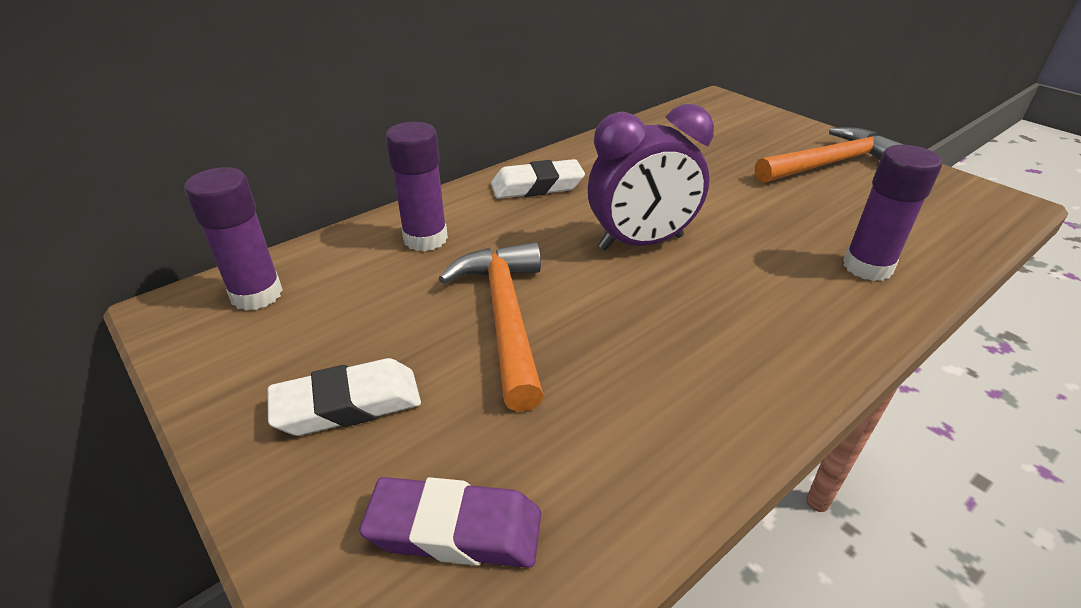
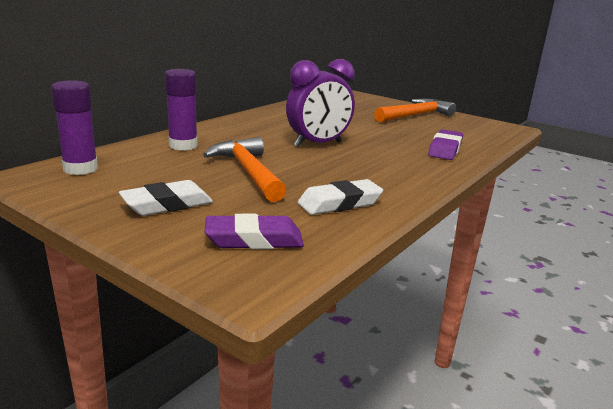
camera: 15 degrees left, 15 degrees down
(537, 186) = (245, 125): white eraser -> white eraser (340, 203)
(867, 267) = (445, 149): purple glue stick -> purple eraser

